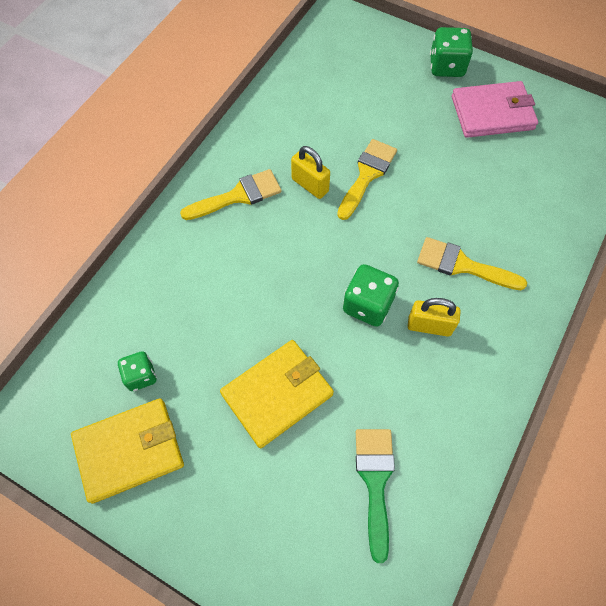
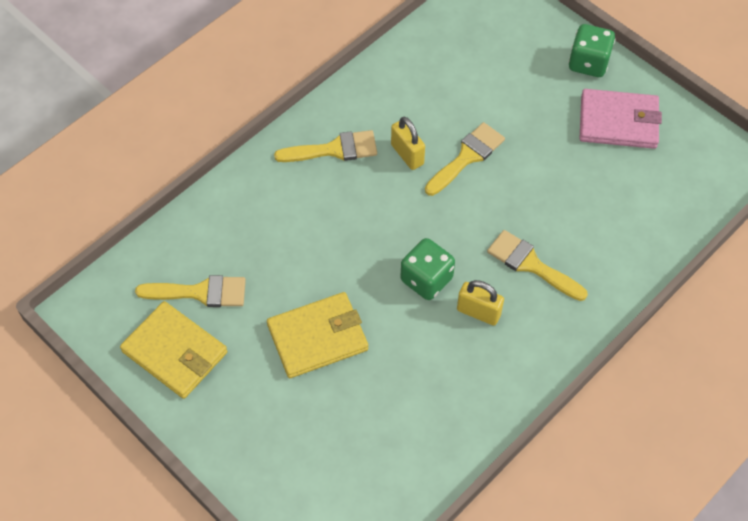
camera: 15 degrees right, 5 degrees down
(129, 450) = (175, 352): yellow wallet -> yellow wallet turned 45 degrees clockwise
(141, 376) = (200, 292): green dice -> yellow brush
(375, 481) = (382, 431): green brush -> none

